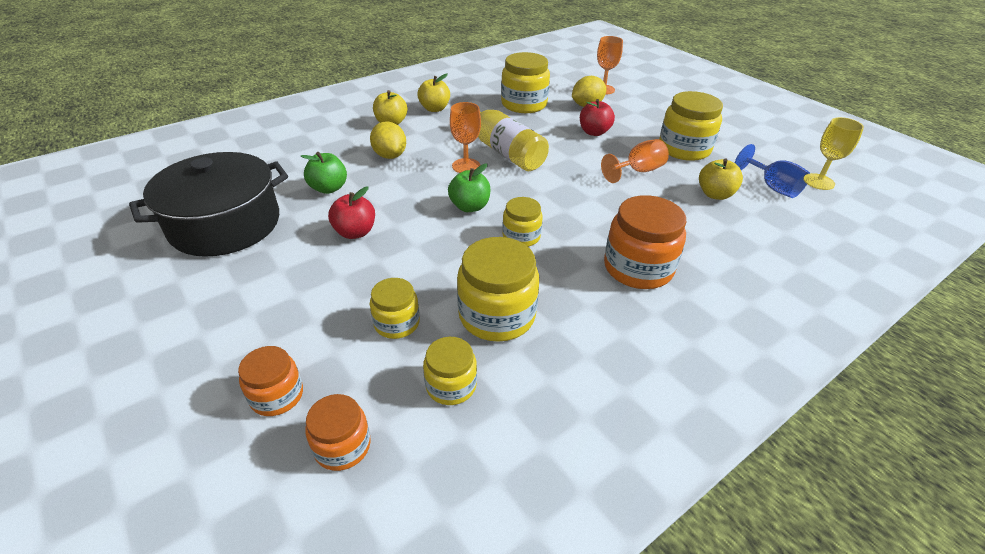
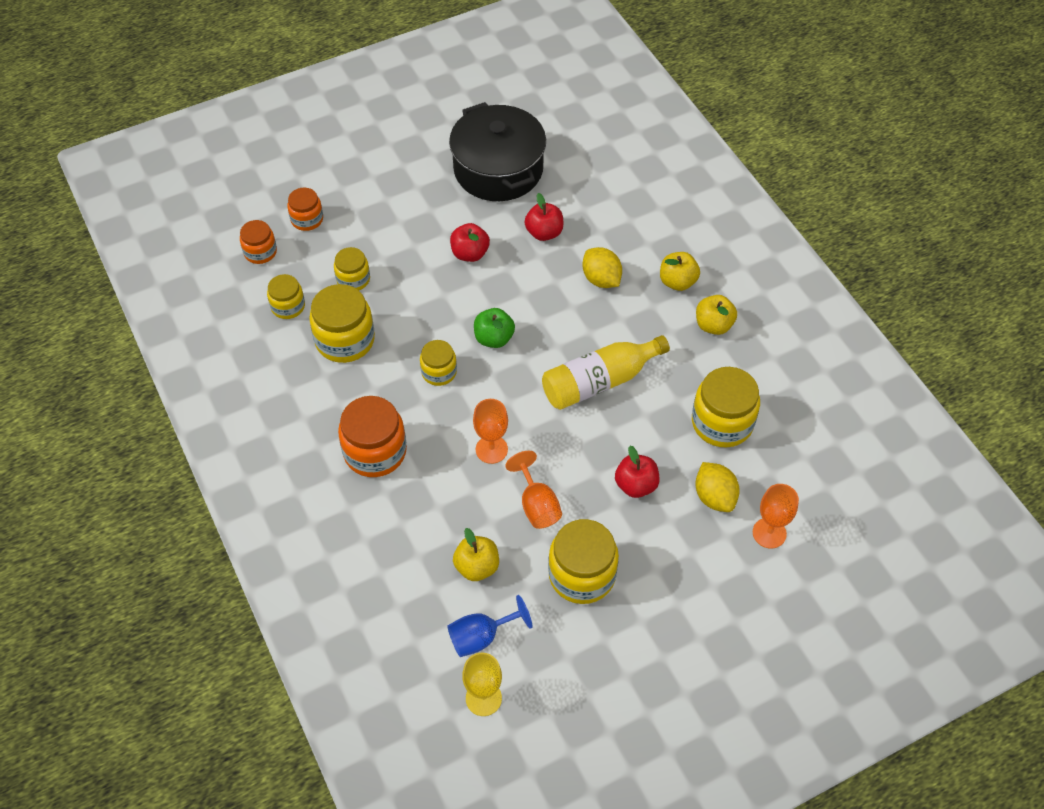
camera: 100 degrees right, 15 degrees up
(328, 188) = (544, 233): green apple -> red apple
(390, 155) = (601, 279): yellow lemon -> yellow lemon turned 75 degrees clockwise
(466, 166) = (570, 343): orange goblet -> orange goblet (491, 449)

